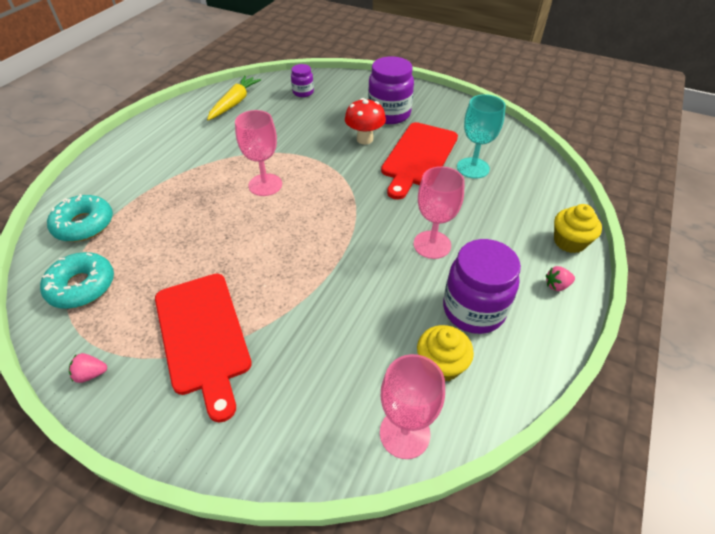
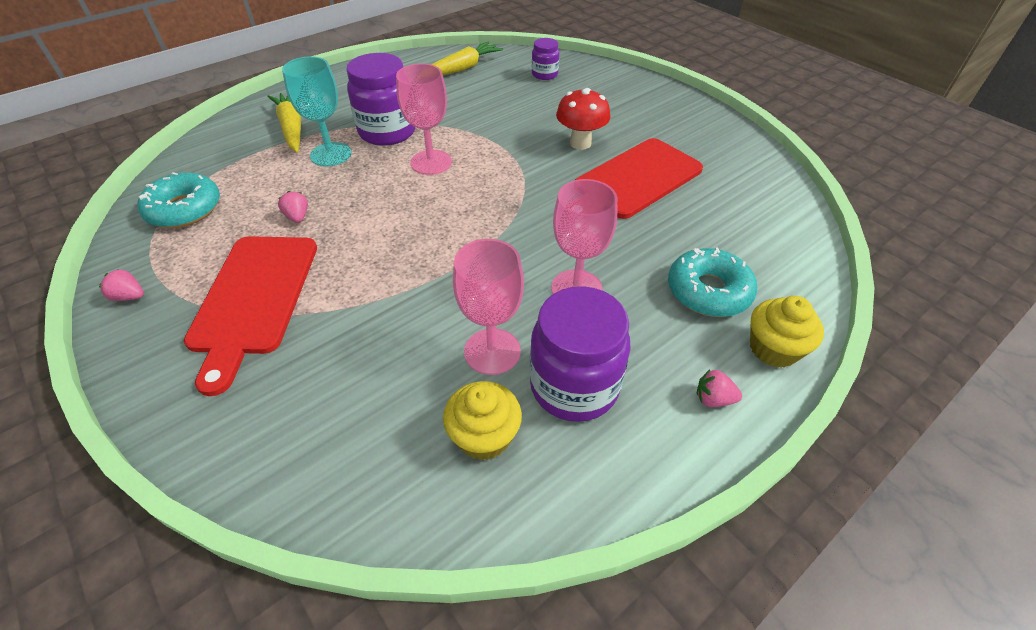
camera: 25 degrees right, 0 degrees up
(84, 225) = (230, 151): turquoise donut -> turquoise donut (708, 291)
(126, 189) = (291, 128): none -> yellow carrot
(189, 260) = (297, 217): none -> pink strawberry
(389, 114) = (631, 122): purple jar -> purple jar (387, 132)
(404, 433) = (382, 498): pink goblet -> pink goblet (492, 351)
(473, 168) = (697, 213): turquoise goblet -> turquoise goblet (331, 154)

